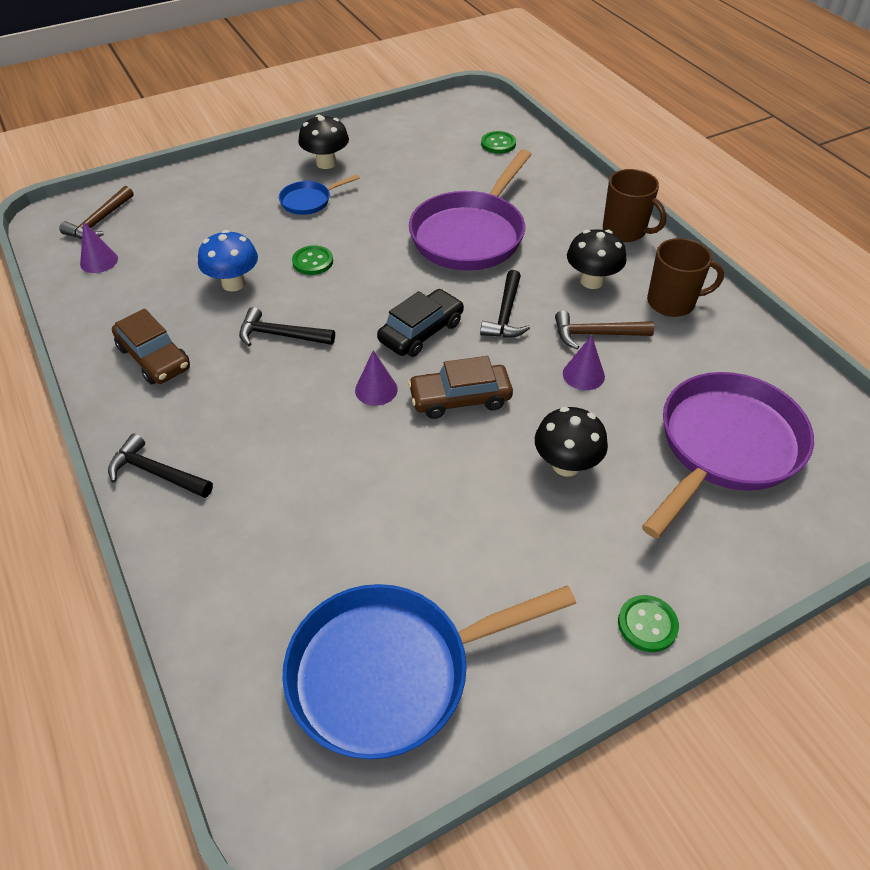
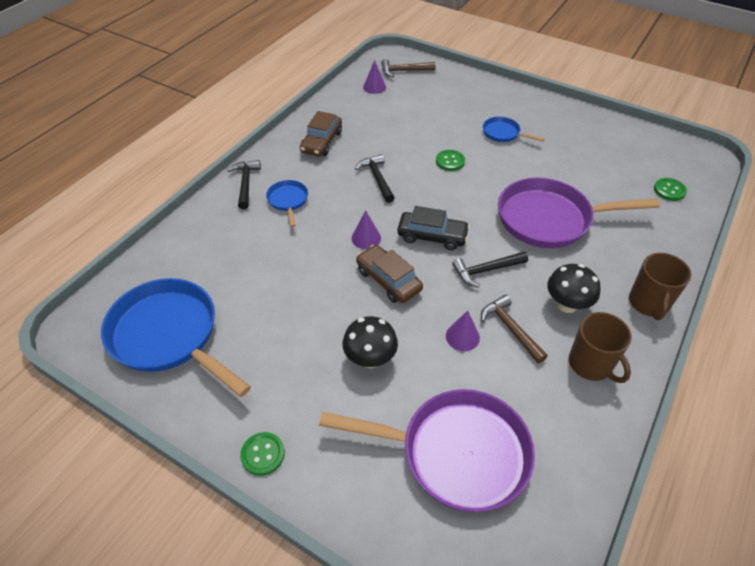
camera: 60 degrees right, 0 degrees up
(233, 283) = (402, 140): blue mushroom -> none
(238, 439) = (288, 201): none -> blue pan
(326, 163) = (548, 123): black mushroom -> none

